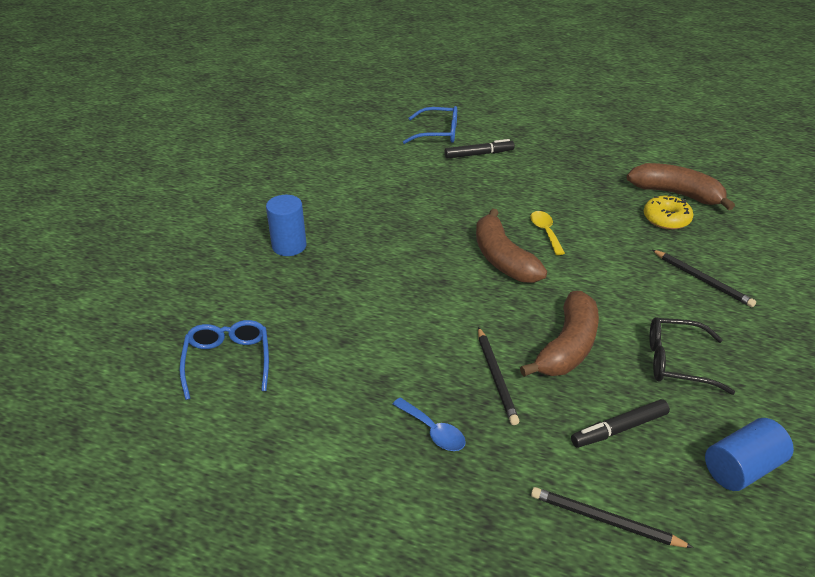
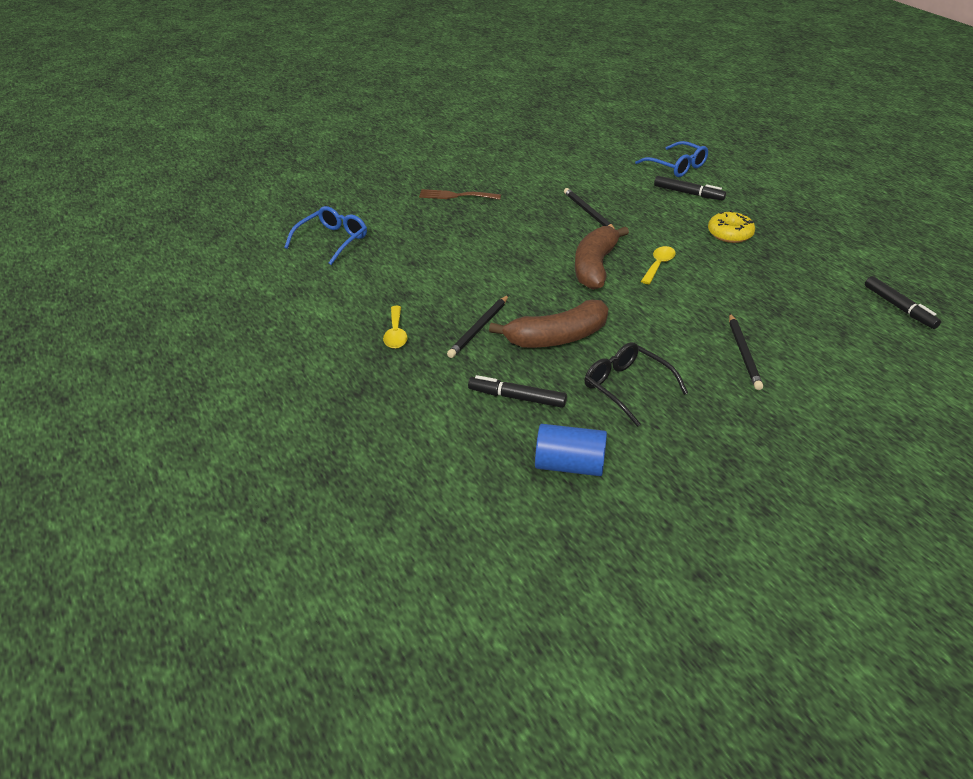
camera: 40 degrees right, 0 degrees up
(289, 246) = (455, 196): blue cylinder -> brown fork
(433, 431) = (395, 334): blue spoon -> yellow spoon
(605, 520) = (429, 433): black pencil -> black pencil (588, 212)
(666, 219) = (785, 302): yellow donut -> yellow donut (730, 234)
(677, 194) = (829, 290): brown banana -> none
(731, 187) = (899, 308): none -> black marker

